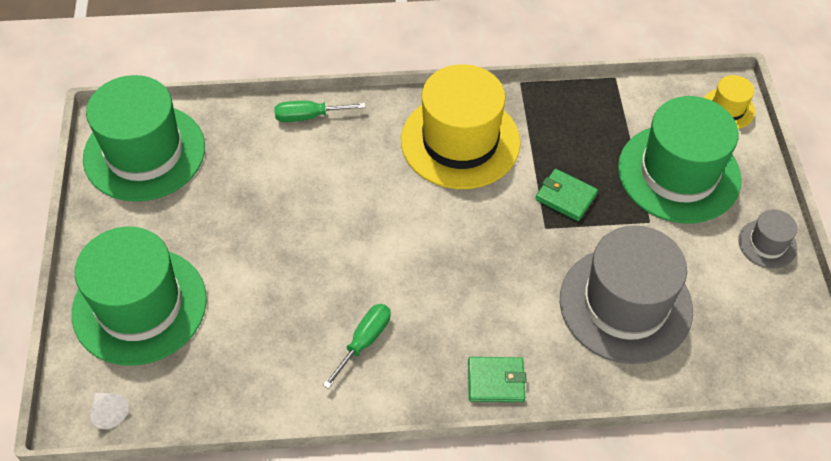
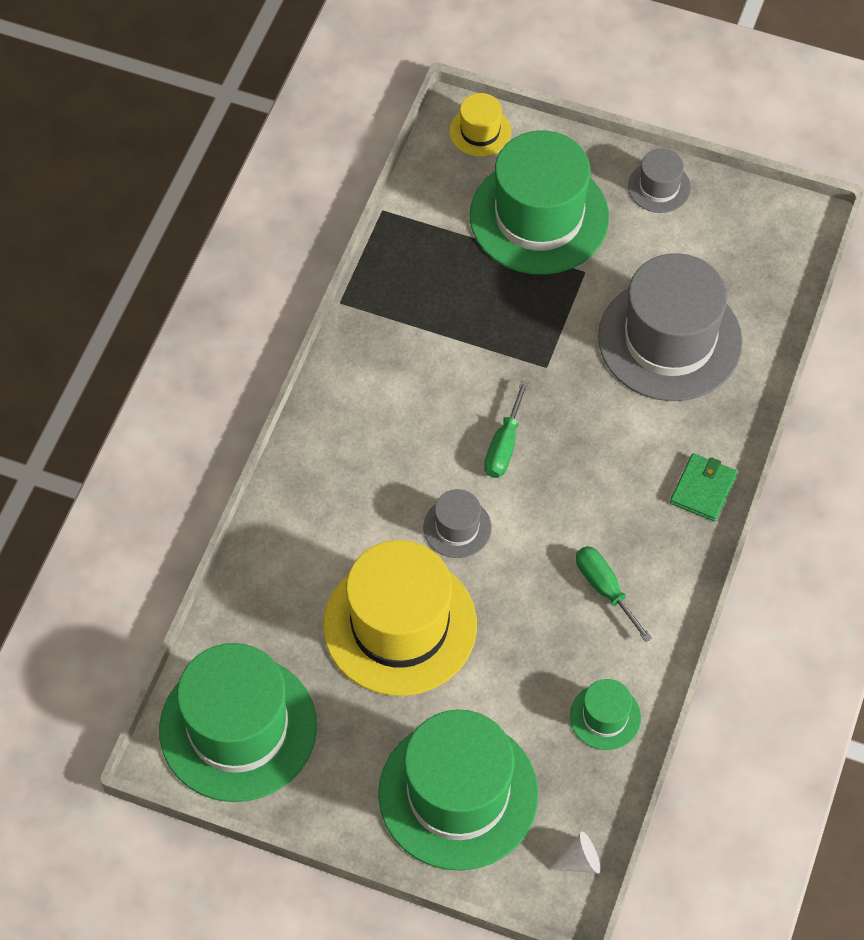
camera: 65 degrees left, 5 degrees up
(246, 384) = (605, 717): none -> green hat
(308, 116) = (276, 534): green screwdriver -> green screwdriver (504, 445)
(369, 221) = (457, 527): none -> grey hat
(460, 141) = (393, 396): yellow hat -> yellow hat (400, 625)
(565, 197) = (517, 331): green wallet -> none

